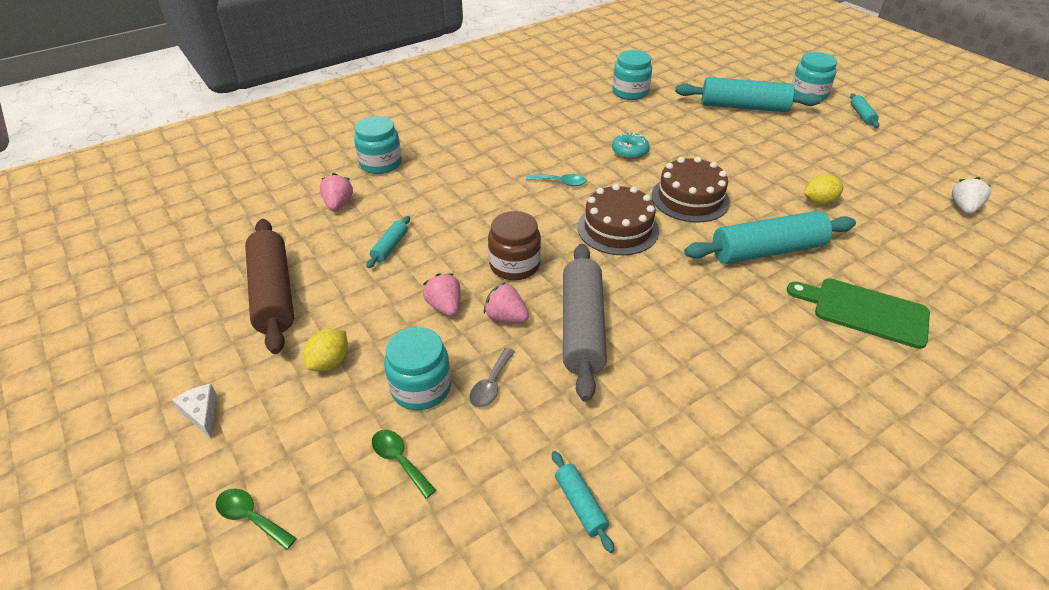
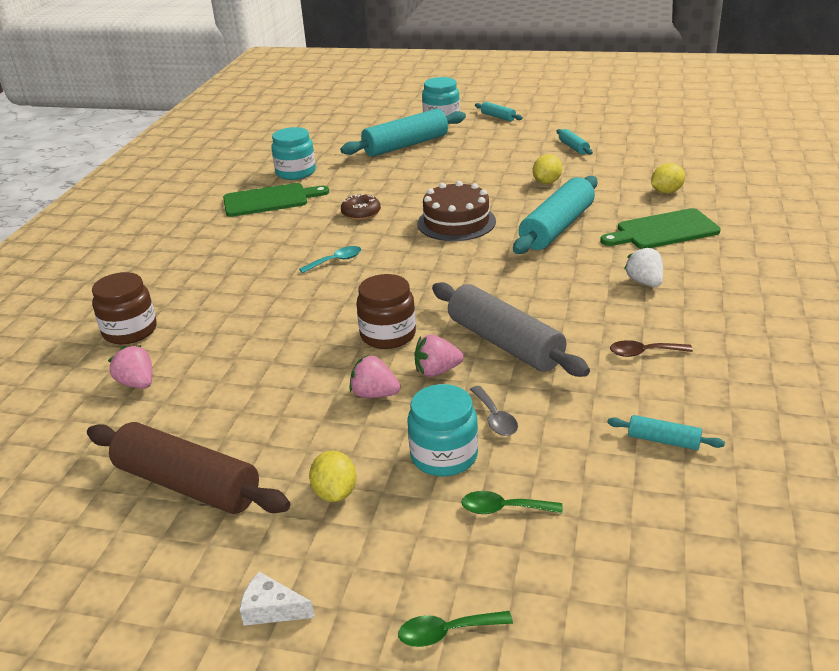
camera: 40 degrees left, 10 degrees down
(381, 163) = (130, 331): turquoise jar -> brown jar
(390, 247) = (251, 384): turquoise rolling pin -> turquoise rolling pin (573, 147)
(583, 107) = (270, 200): none -> green cutting board
(618, 228) = (432, 268): brown cake -> none
(629, 152) = (361, 213): turquoise donut -> brown donut
(677, 415) = (643, 353): none -> brown spoon
(926, 273) = (666, 192): none -> yellow lemon
(963, 208) = (635, 145): white strawberry -> white strawberry (644, 282)

